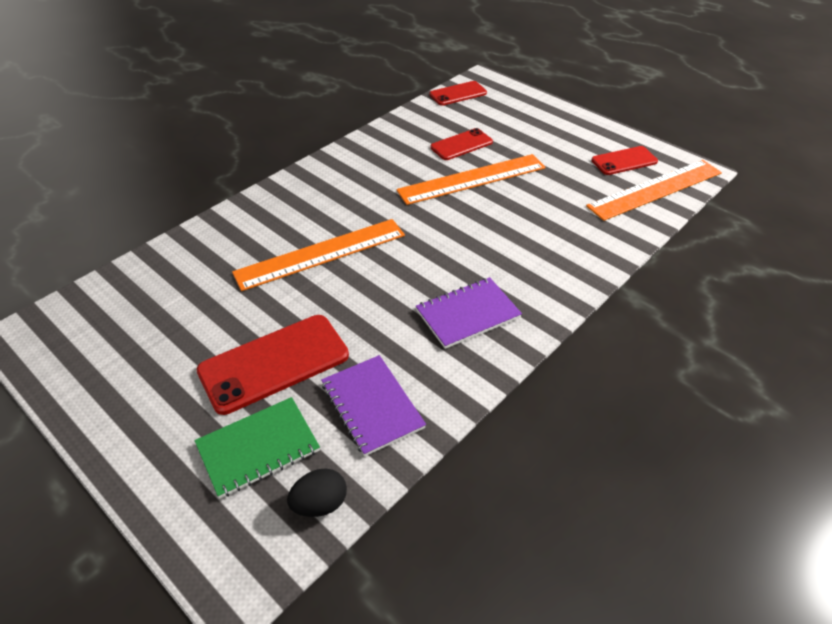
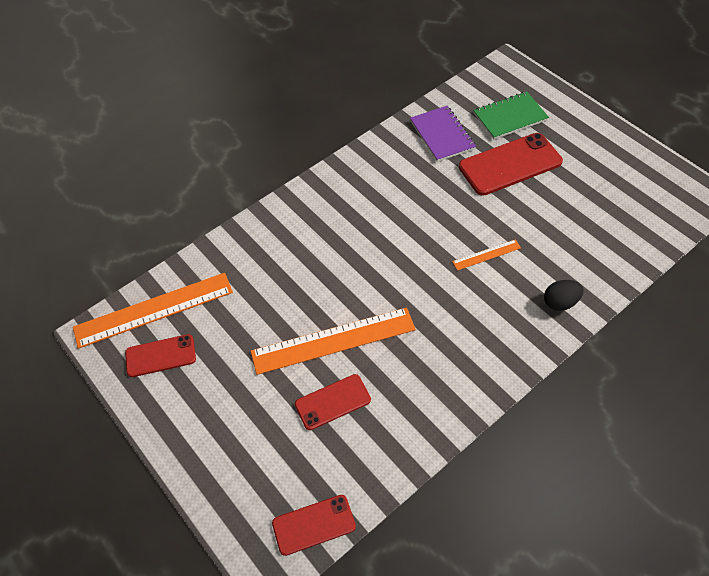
camera: 170 degrees left, 10 degrees up
(320, 504) = (470, 90): black egg -> black egg (560, 302)
(321, 254) = (486, 255): orange ruler -> orange ruler, size x0.46
(468, 314) = (369, 191): purple notebook -> none

